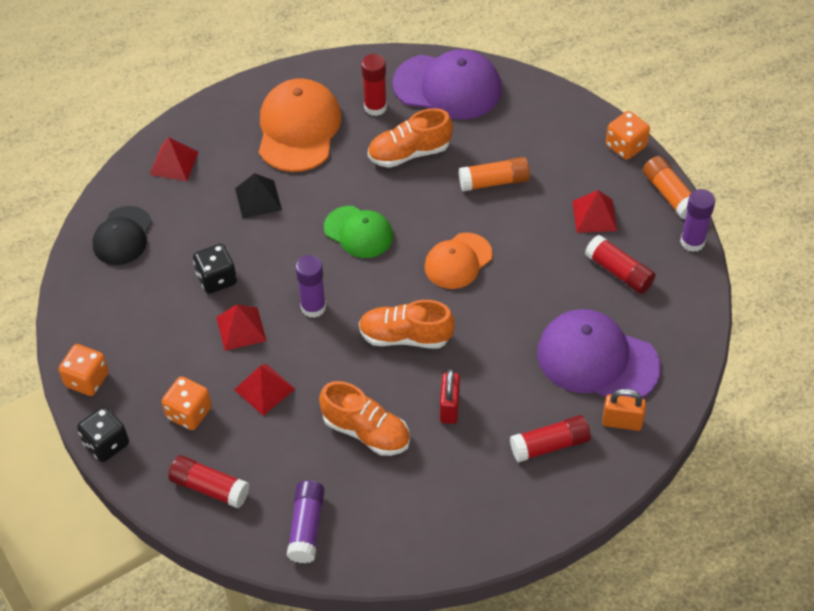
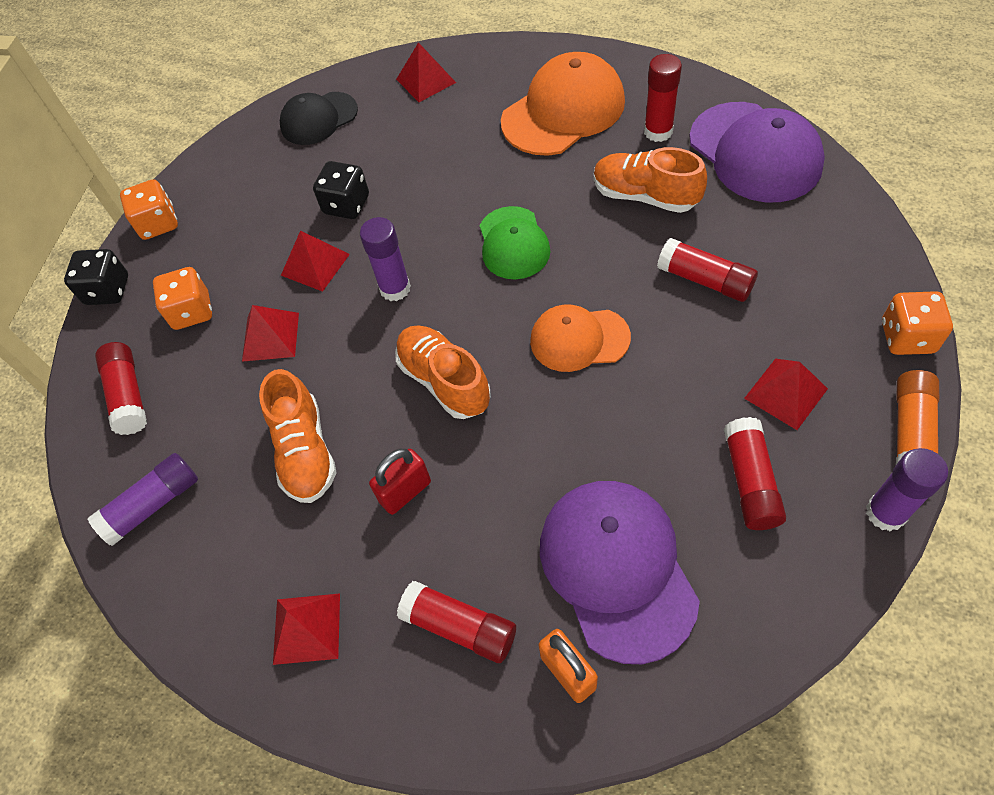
camera: 50 degrees right, 5 degrees up
(258, 199) = (459, 154): black pyramid -> none
(472, 509) = (306, 628): none -> red pyramid
(494, 182) = (704, 280): orange glue stick -> red glue stick

